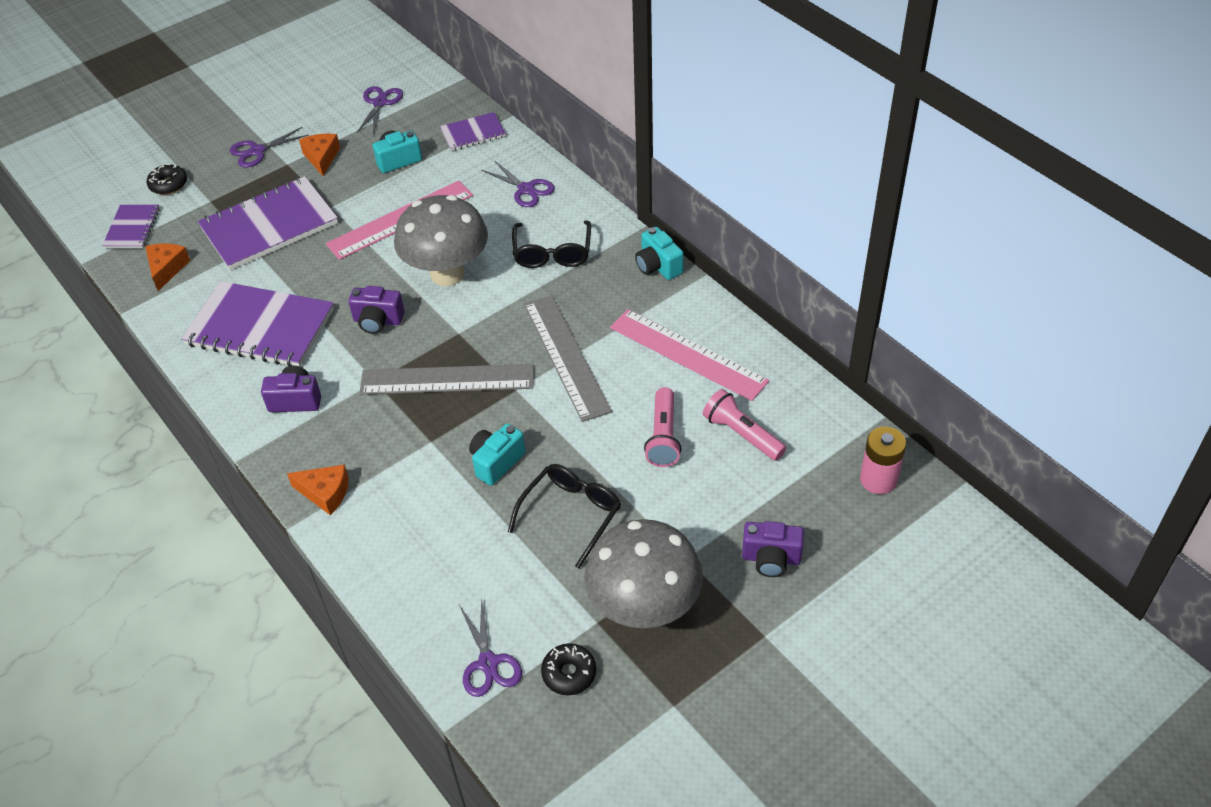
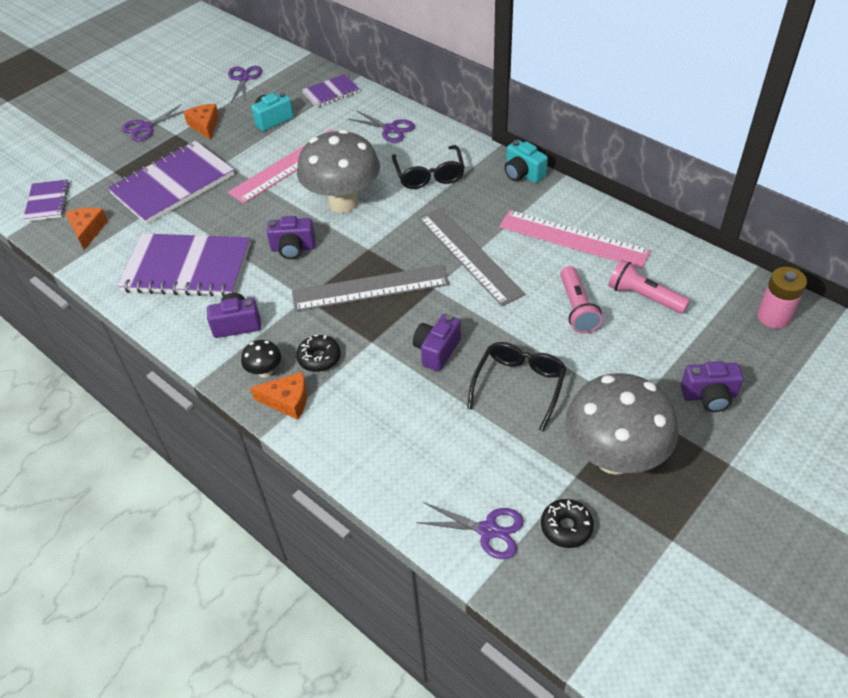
camera: 10 degrees left, 0 degrees up
(168, 185) = (72, 163): black donut -> black donut (319, 358)
(311, 457) = (265, 371): none -> black mushroom
(488, 663) = (488, 530): purple scissors -> purple scissors turned 45 degrees counterclockwise
(496, 462) = (437, 351): turquoise camera -> purple camera

